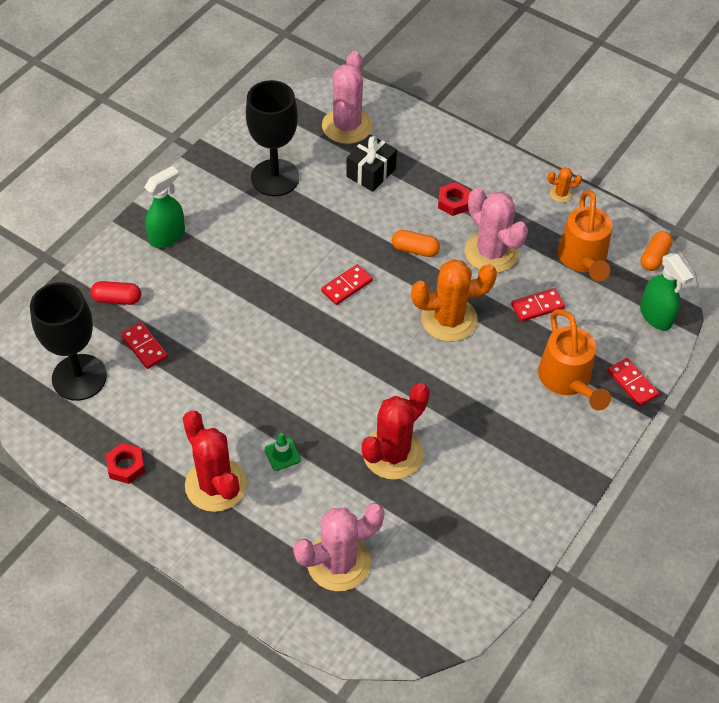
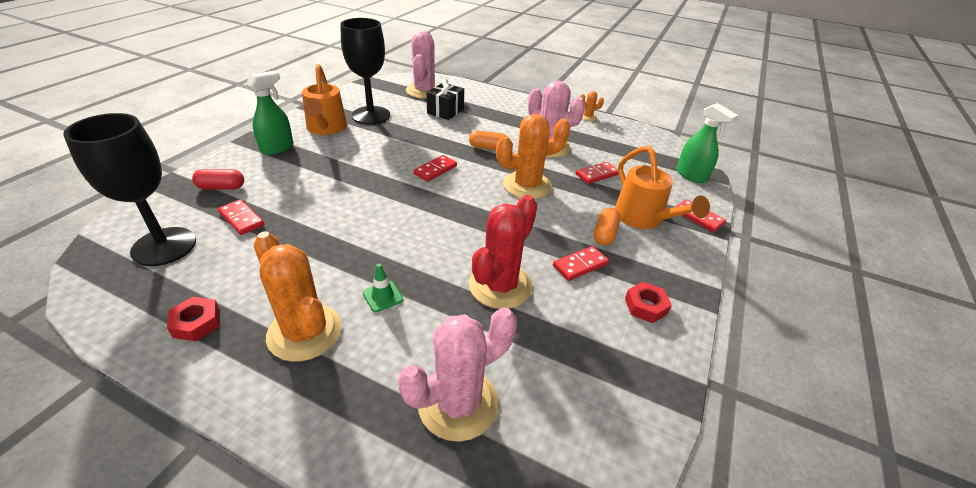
camera: 10 degrees left, 15 degrees down
(216, 485) = (305, 332): red cactus -> orange cactus
(453, 202) = (511, 123): red nut -> red nut (645, 306)
(477, 436) = (580, 265): none -> red domino
(583, 259) = (619, 148): orange watering can -> orange watering can (326, 128)
(654, 257) = (671, 144): orange capsule -> orange capsule (604, 234)

